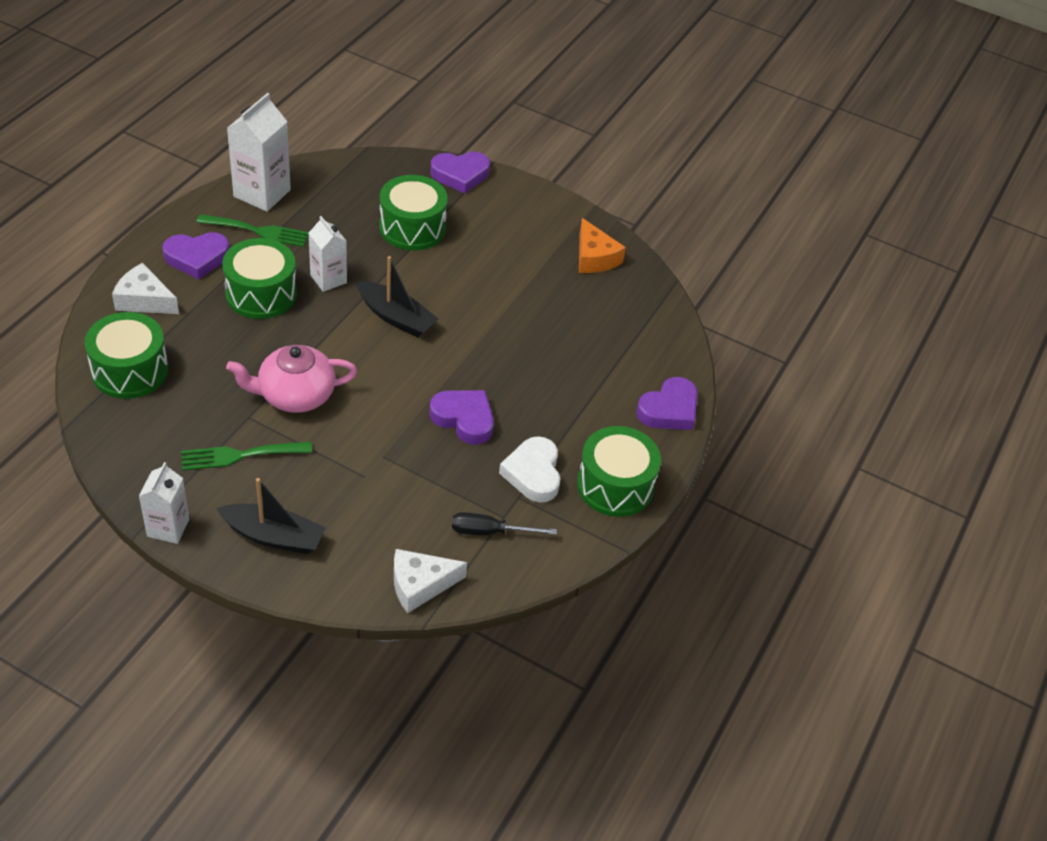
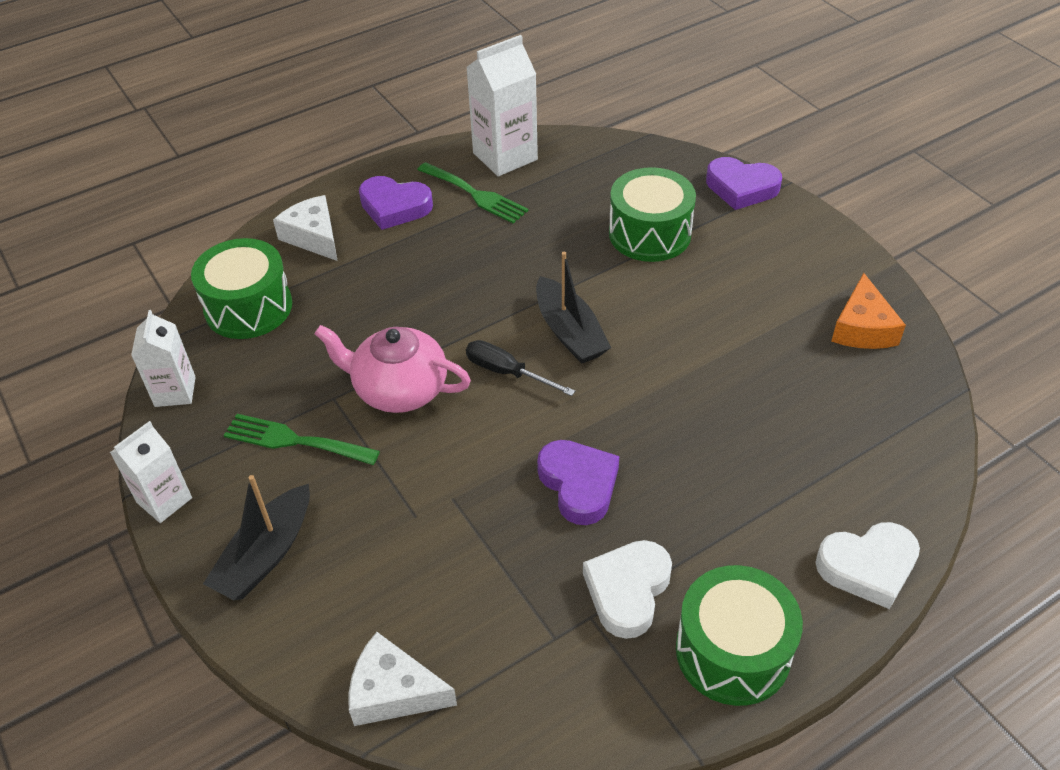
camera: 35 degrees right, 0 degrees up
(261, 294) = (436, 263): green drum -> none
(274, 536) = (266, 555): black boat -> black boat turned 75 degrees clockwise
(328, 279) = (519, 266): white carton -> white carton (175, 391)
(490, 532) = (525, 652): black screwdriver -> black screwdriver (507, 372)
(669, 410) = (868, 567): purple heart -> white heart

